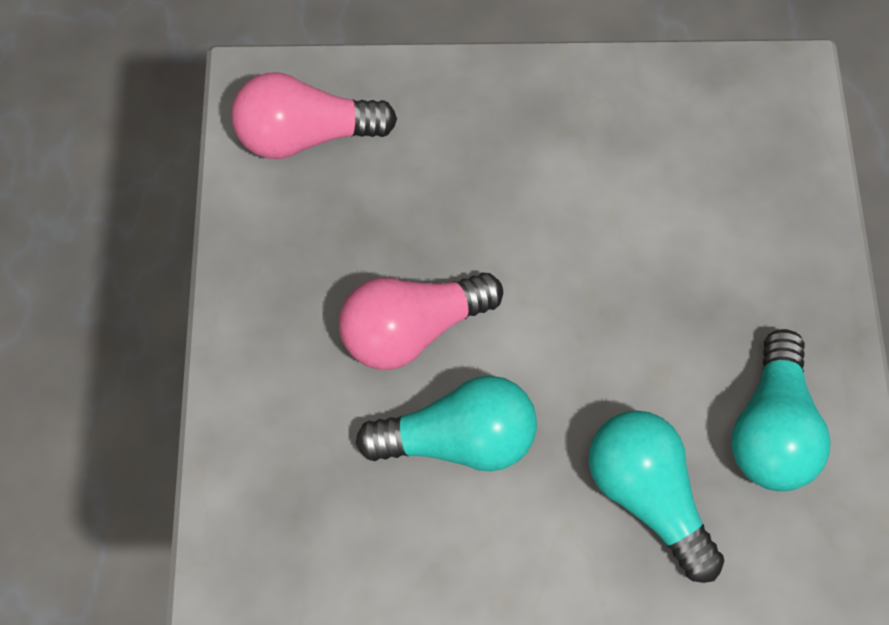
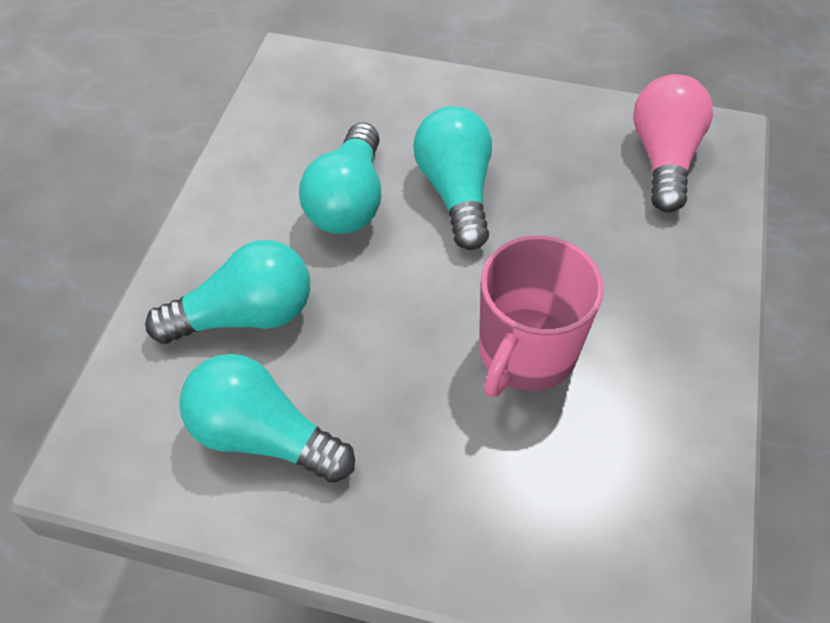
camera: 105 degrees right, 10 degrees down
(412, 330) = (455, 191): pink light bulb -> turquoise light bulb
(600, 225) = (526, 353): none -> pink mug

